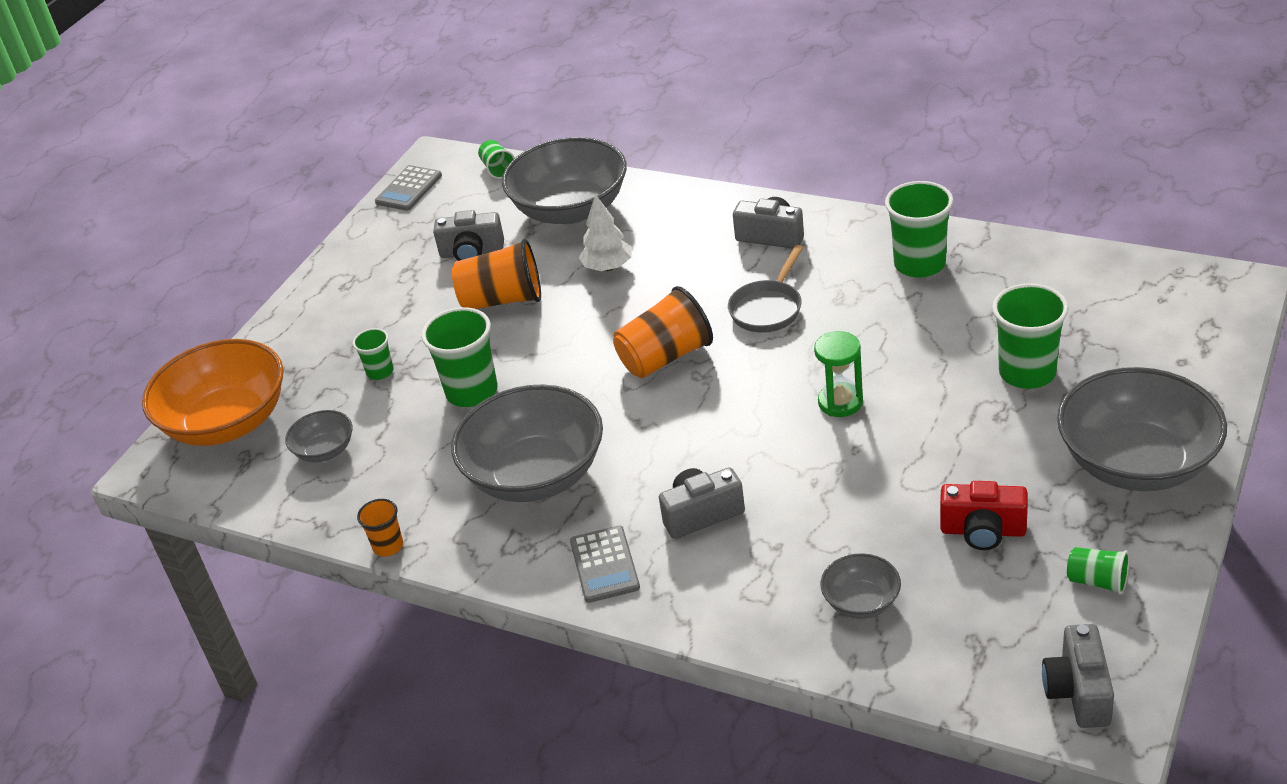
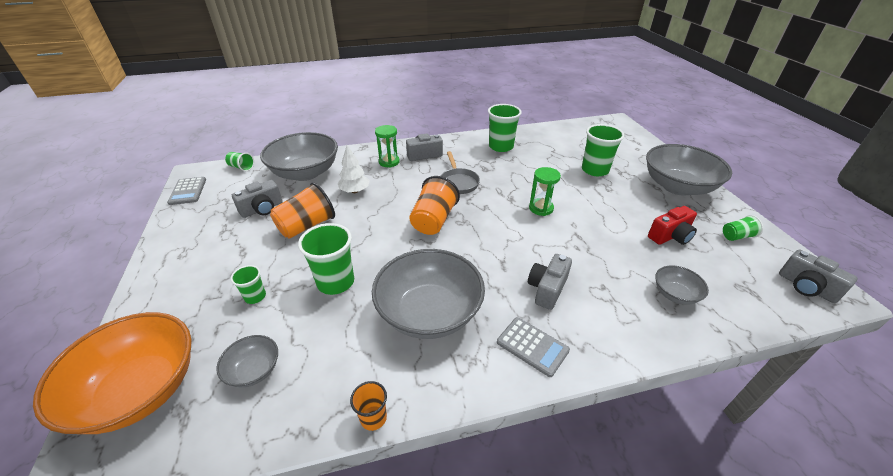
camera: 45 degrees left, 0 degrees up
(704, 231) = (389, 162): none -> green hourglass

